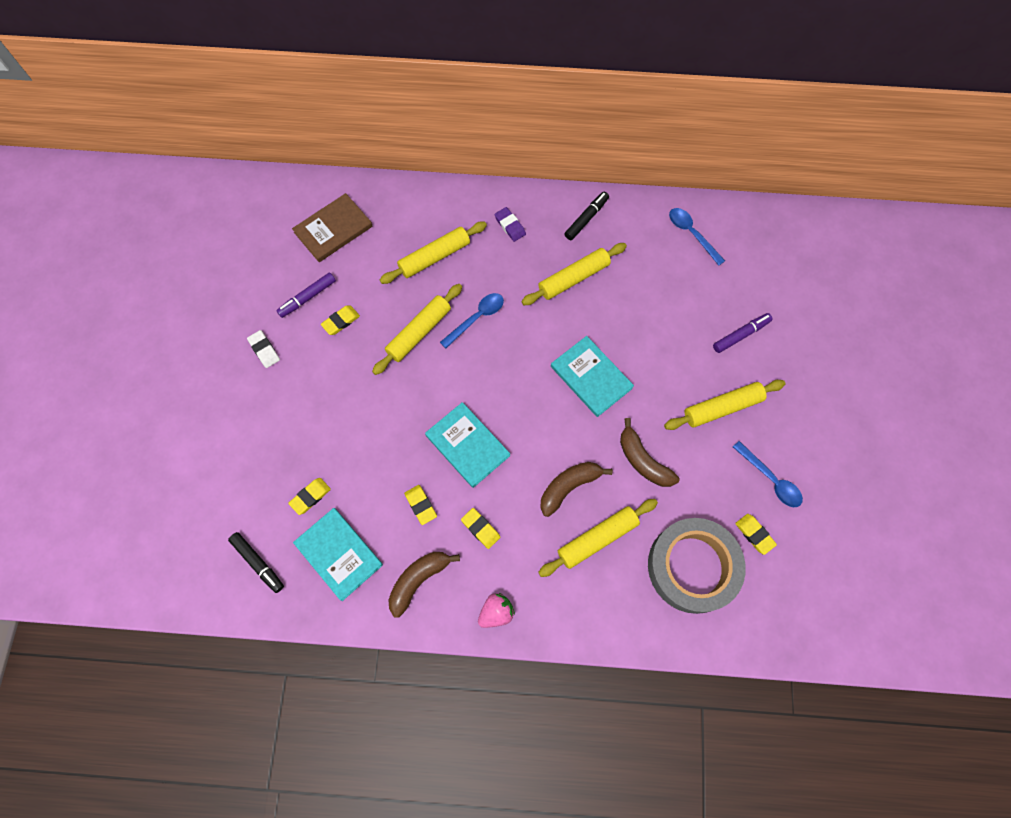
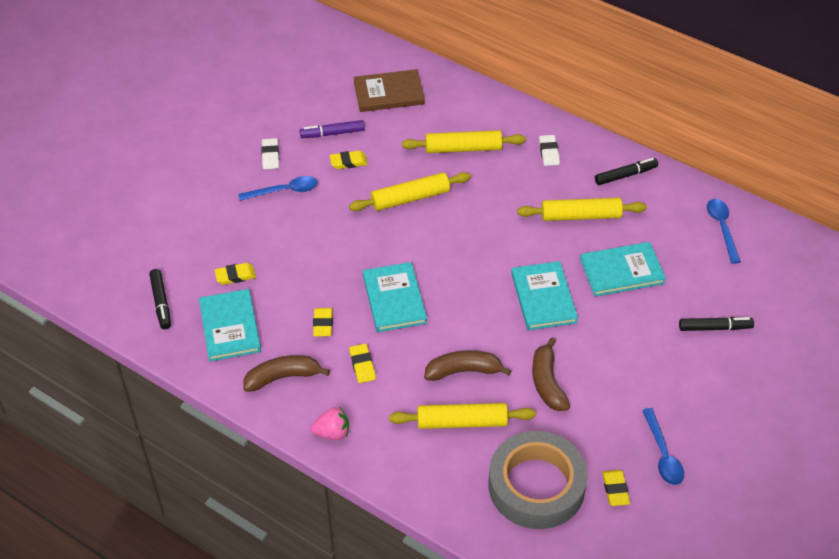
camera: 30 degrees right, 20 degrees down
(476, 318) = (469, 209): blue spoon -> blue spoon (284, 191)
(510, 226) = (549, 152): purple eraser -> white eraser
(638, 317) = (622, 271): none -> turquoise book
(722, 408) = (654, 376): yellow rolling pin -> none
(741, 335) = (715, 328): purple marker -> black marker

